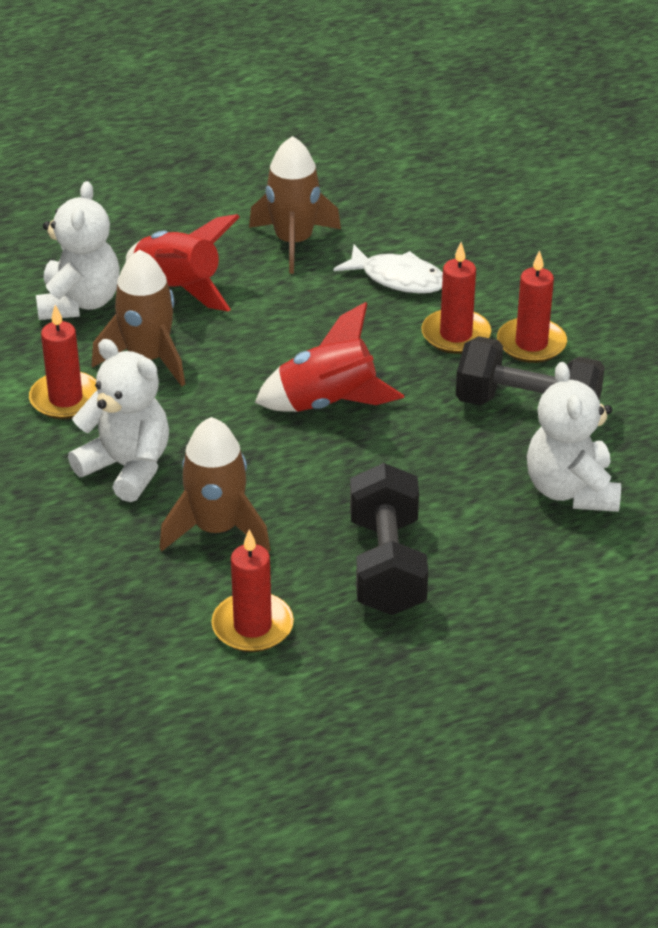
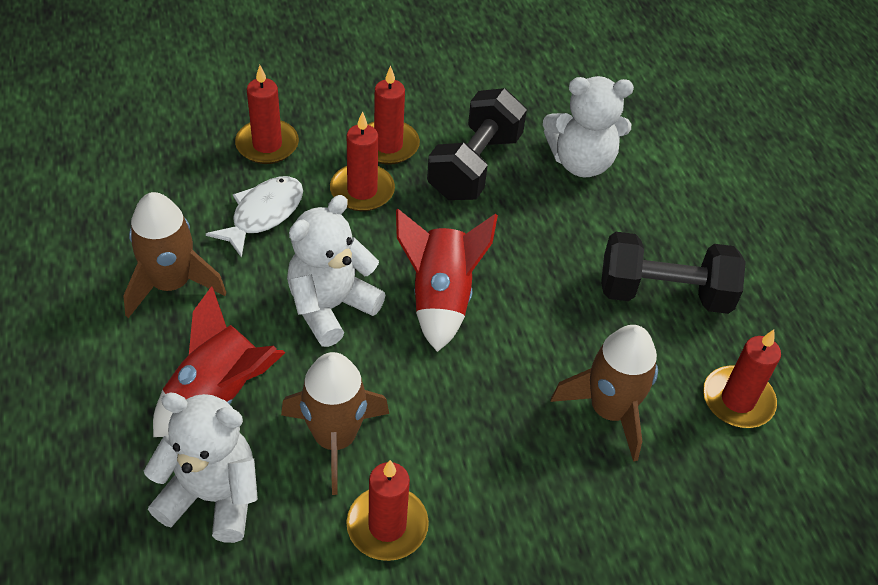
camera: 85 degrees left, 10 degrees up
(127, 467) = (511, 477): white teddy bear -> white teddy bear (330, 307)
(495, 266) = (267, 145): none -> red candle

